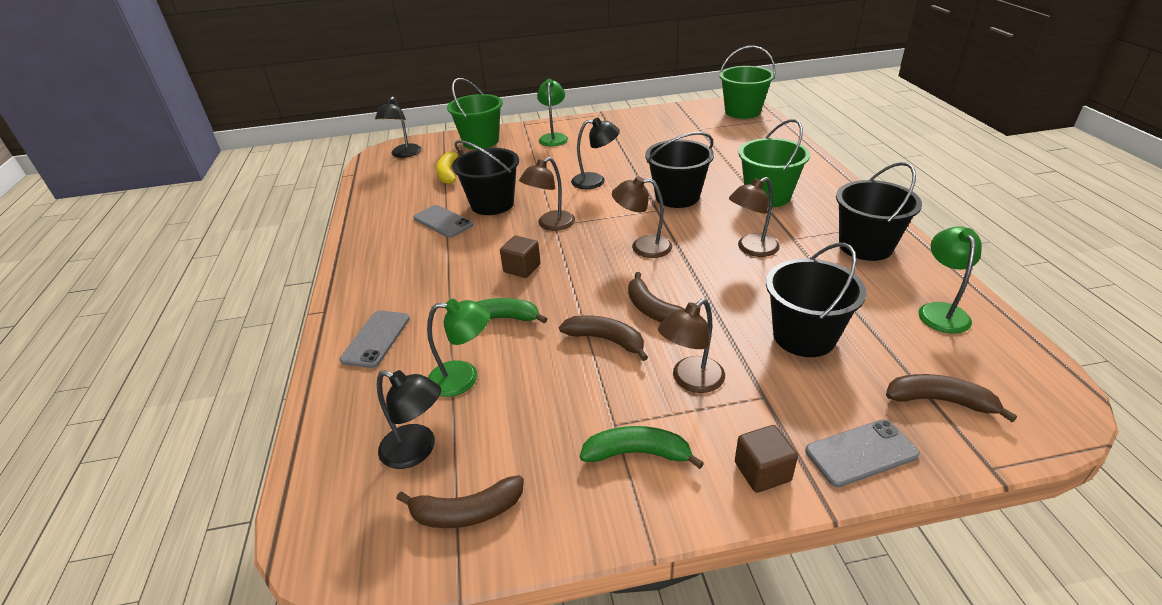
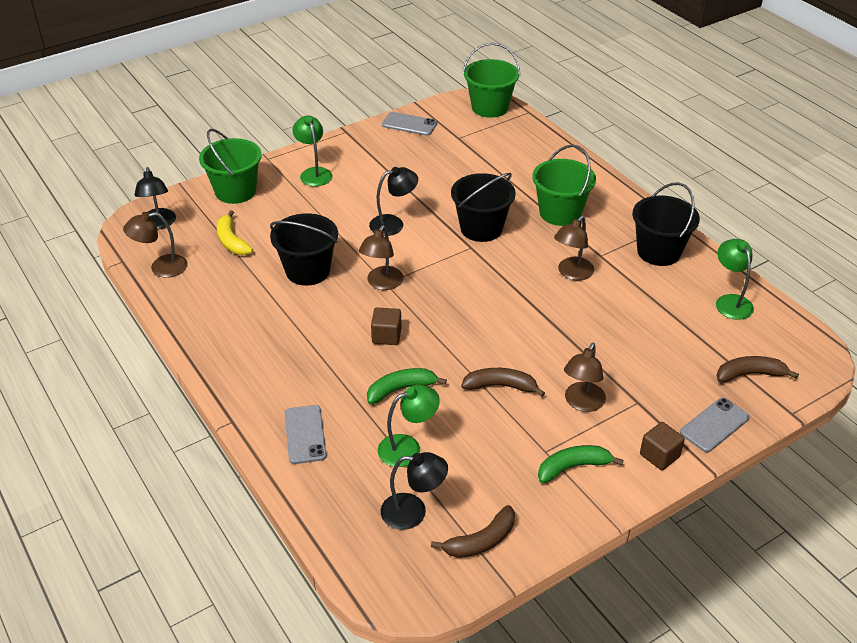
camera: 25 degrees left, 5 degrees up
(443, 222) = (272, 302): grey phone -> grey phone (409, 124)
(642, 247) = (480, 291): brown lamp -> brown lamp (161, 268)
(653, 310) = (522, 350): brown banana -> none
(804, 336) = (645, 346): black bucket -> none

